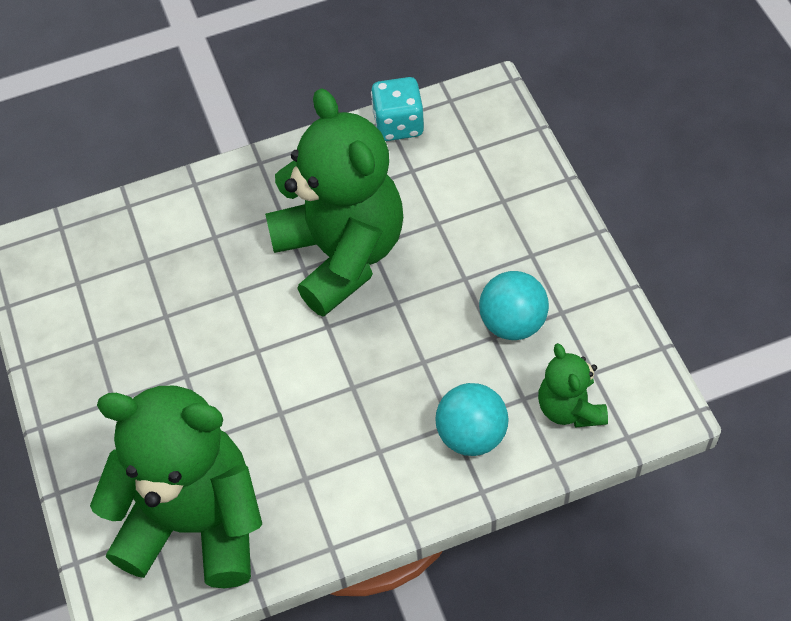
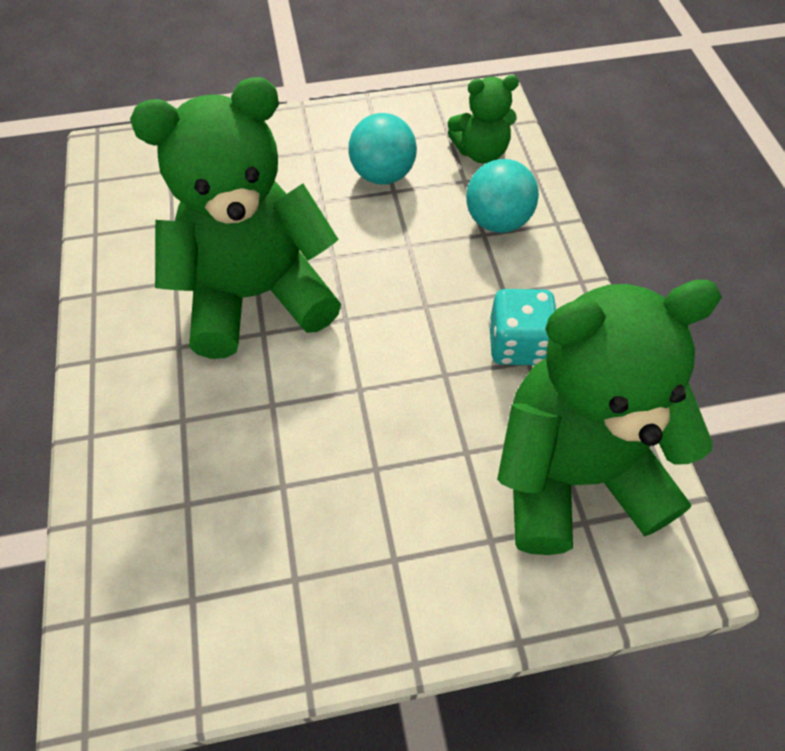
camera: 85 degrees left, 0 degrees up
(195, 523) = (573, 474): green teddy bear -> green teddy bear turned 60 degrees clockwise
(398, 124) = (105, 225): turquoise dice -> turquoise dice (518, 344)

